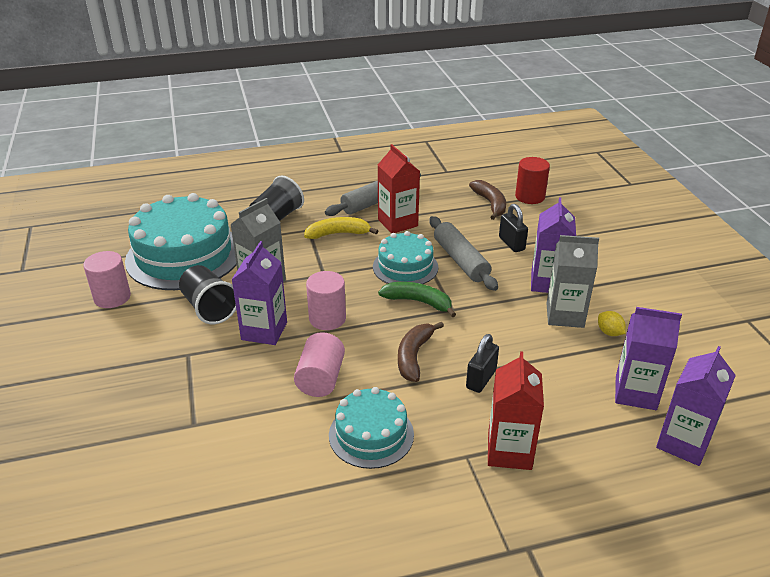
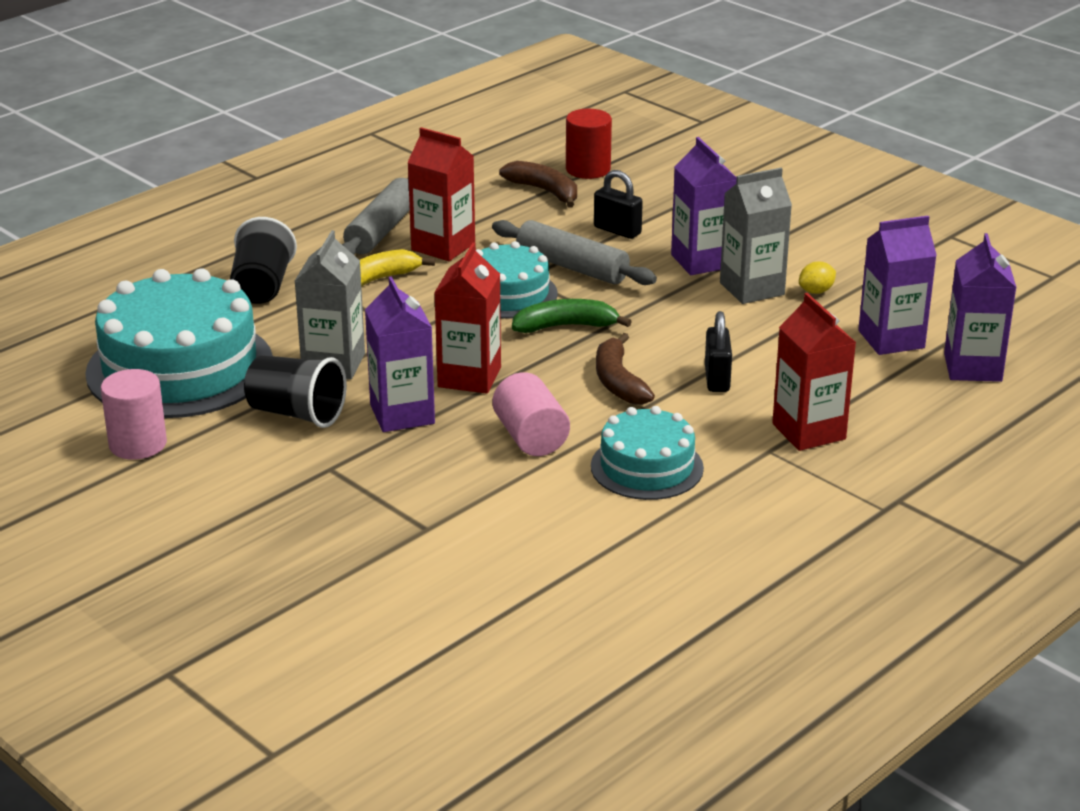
camera: 30 degrees left, 5 degrees down
(327, 318) = (469, 377): pink cylinder -> red carton
(609, 332) = (816, 291): yellow lemon -> yellow lemon turned 60 degrees counterclockwise

